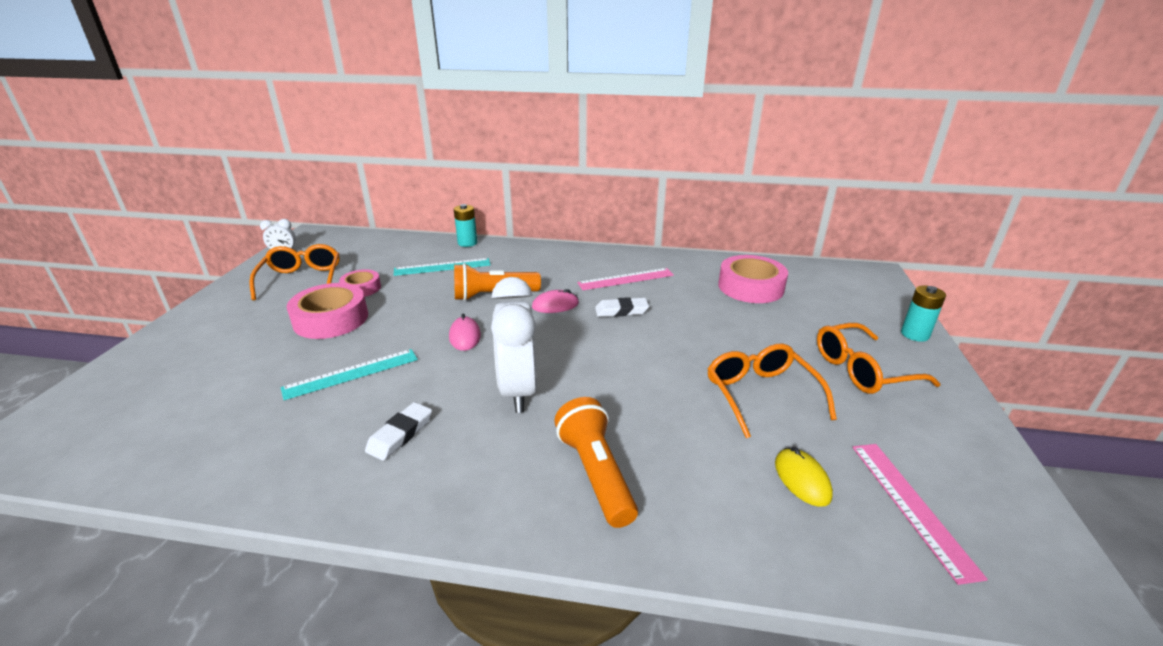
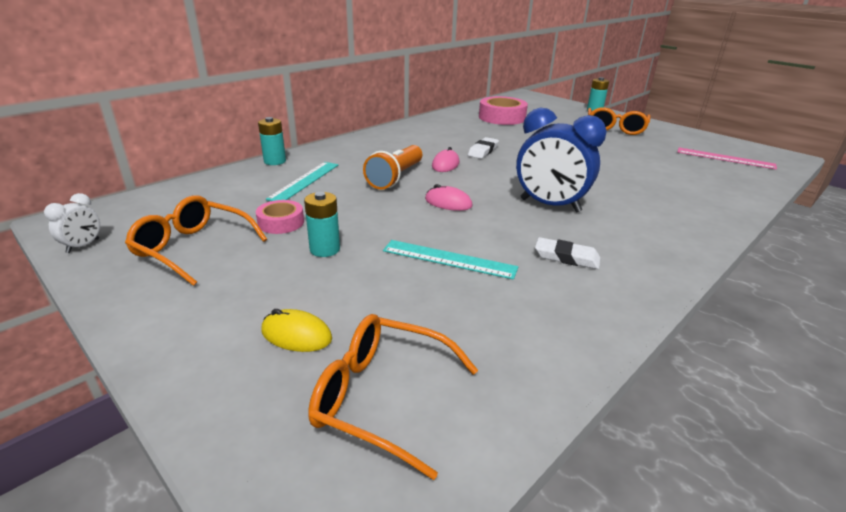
camera: 55 degrees left, 0 degrees up
(331, 319) = (325, 249): pink tape -> turquoise battery
(351, 373) = (449, 259): turquoise ruler -> turquoise ruler turned 75 degrees counterclockwise
(400, 434) = (566, 257): white eraser -> white eraser turned 45 degrees counterclockwise
(518, 391) = (550, 205): white clock -> blue clock
(595, 473) = (660, 209): orange flashlight -> none
(626, 279) = (441, 137): pink ruler -> none
(761, 395) = (618, 152): orange glasses -> orange glasses (383, 398)
(802, 479) = (695, 169): yellow mouse -> yellow mouse (296, 335)

